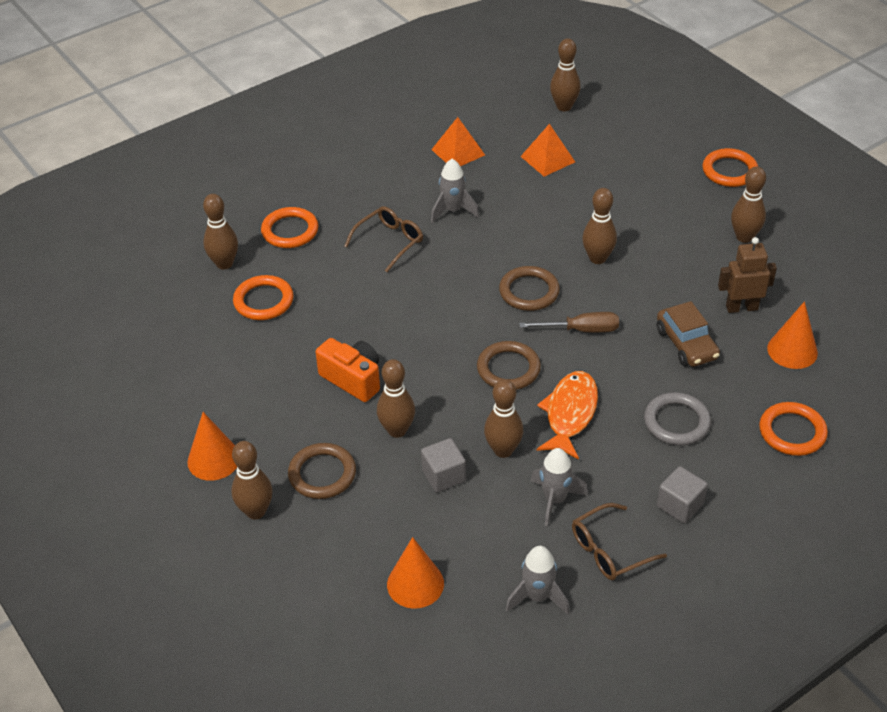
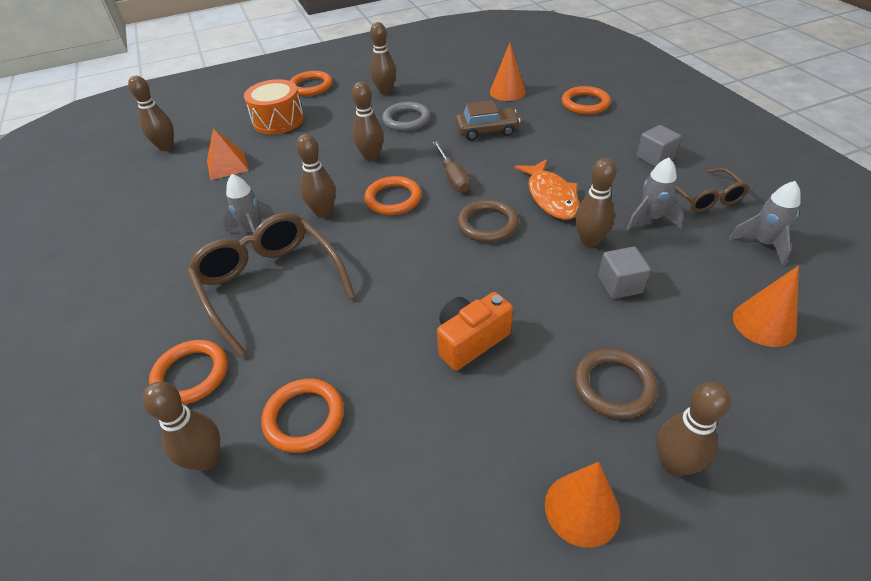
camera: 75 degrees left, 0 degrees up
(389, 242) = (269, 284): brown glasses -> brown glasses, size x1.78
(397, 430) = (554, 312): brown bowling pin -> brown bowling pin (323, 212)
(458, 152) = (170, 217): orange pyramid -> none
(529, 291) = (393, 199): brown ring -> orange ring
(570, 414) = (550, 197): orange fish -> orange fish turned 135 degrees counterclockwise
(581, 330) = (453, 177): brown screwdriver -> brown screwdriver turned 150 degrees clockwise
(643, 168) = (278, 120): none -> orange drum
(676, 422) = (568, 147): grey ring -> grey ring (406, 120)
(741, 307) = (457, 103): brown robot -> none

